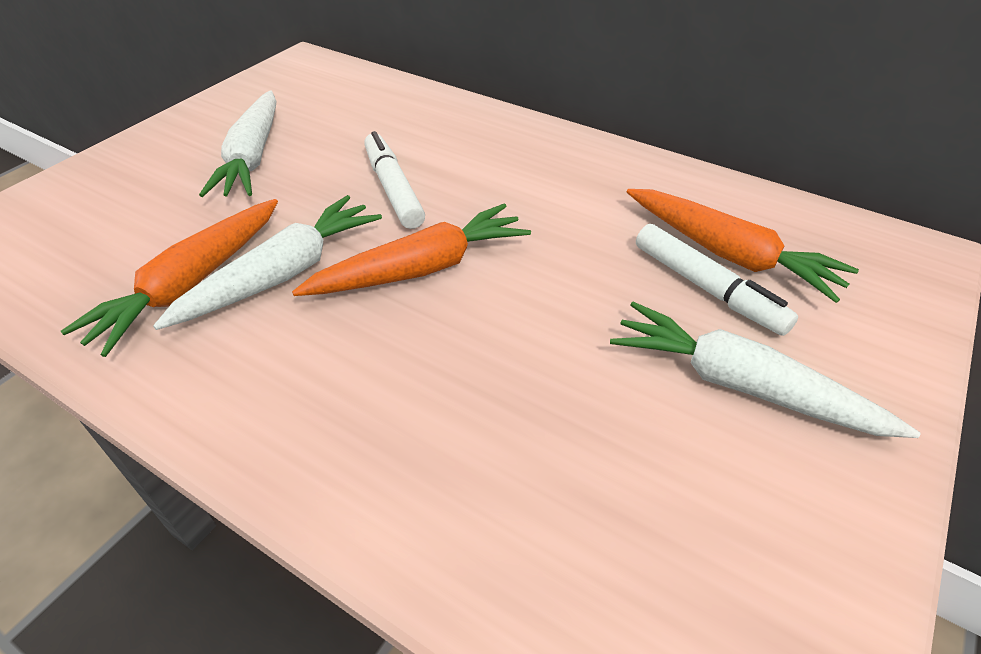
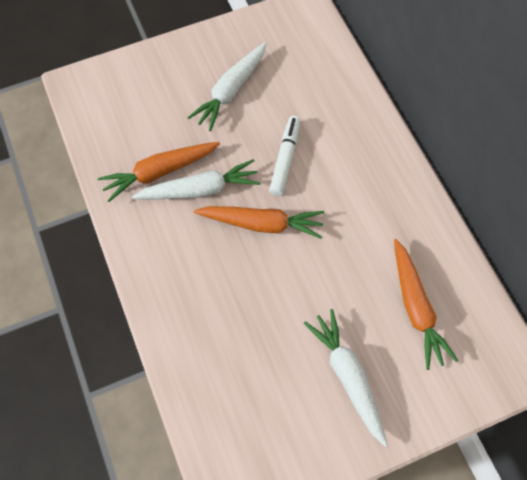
camera: 35 degrees right, 20 degrees up
(707, 288) = (383, 320): white marker -> none

